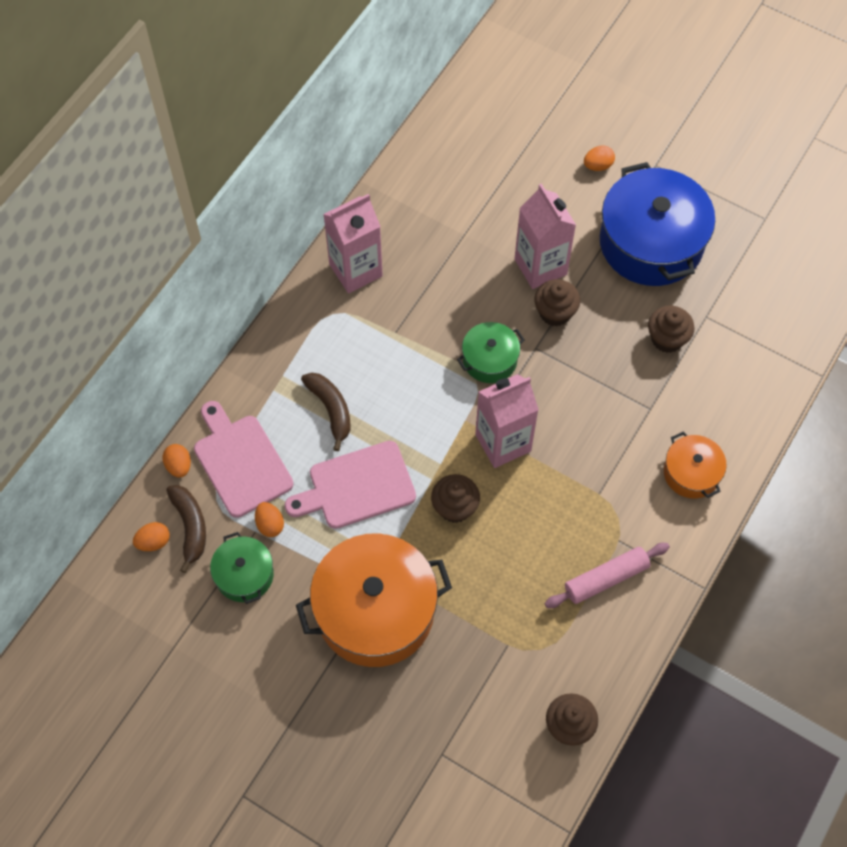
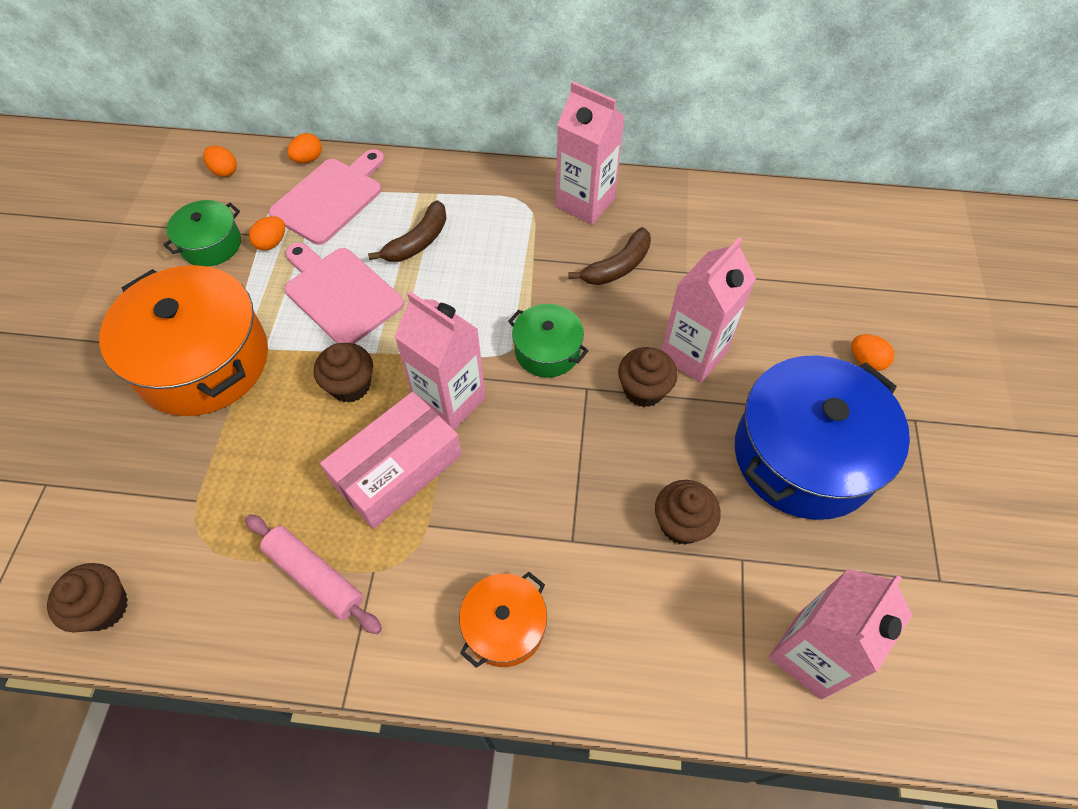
camera: 65 degrees right, 5 degrees down
(190, 527) = (248, 189): brown banana -> brown banana (617, 267)
(544, 498) = (397, 469): none -> pink box
(779, 312) = (810, 654): none -> pink carton

